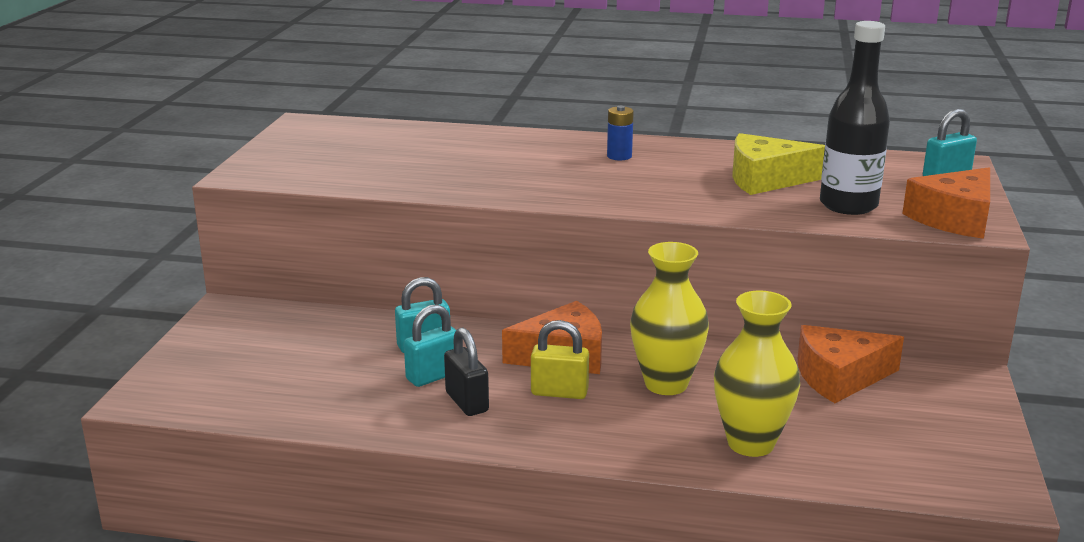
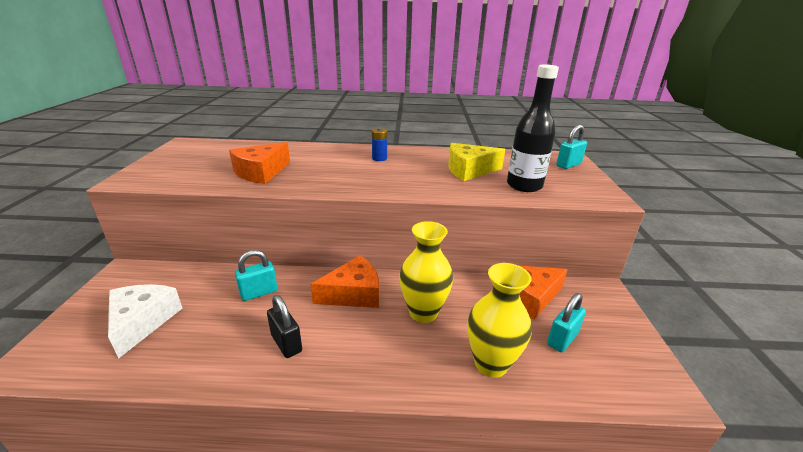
camera: 10 degrees left, 5 degrees up
(270, 367) = (142, 322): none -> white cheese
(433, 376) = (263, 320): turquoise padlock -> turquoise padlock (562, 339)
(559, 392) = (352, 327): yellow padlock -> none
(954, 219) = (589, 192): orange cheese -> orange cheese (261, 172)

